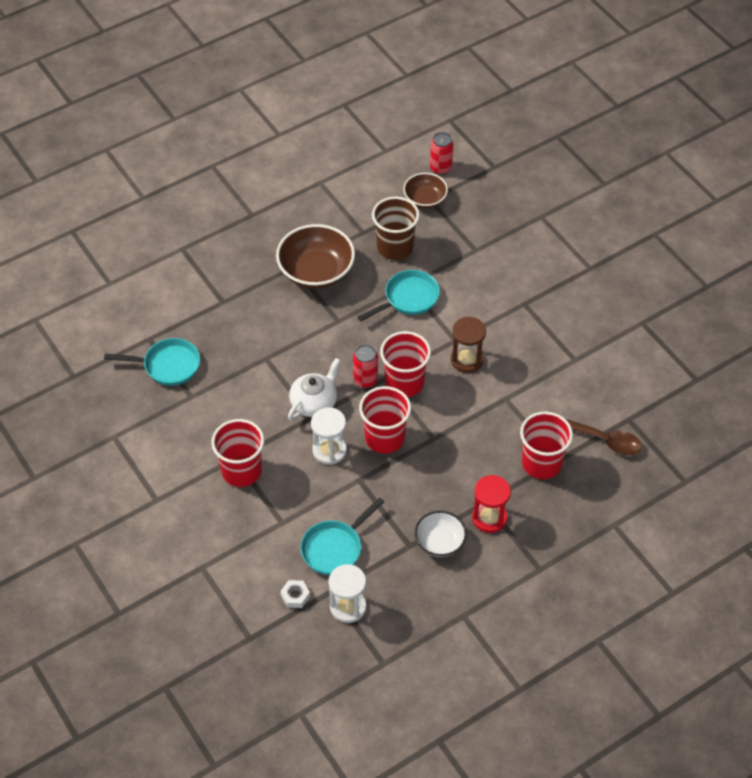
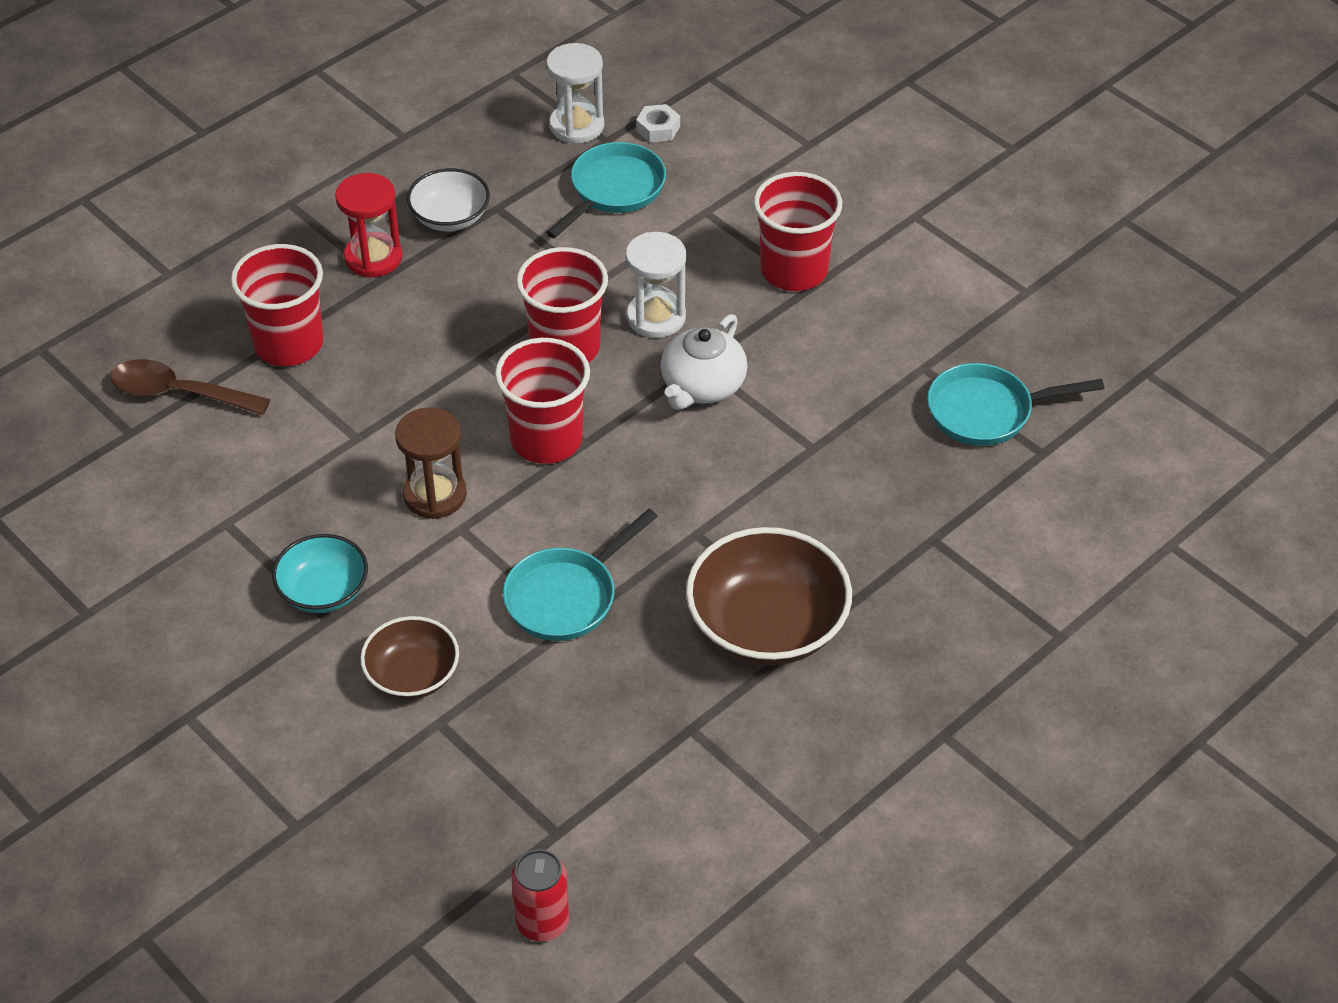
camera: 170 degrees right, 5 degrees down
(365, 380) = (619, 435): red can -> none
(395, 247) = (614, 703): brown cup -> none
(425, 199) = (567, 831): brown bowl -> brown bowl (412, 675)
(526, 317) = (323, 591): none -> turquoise bowl

